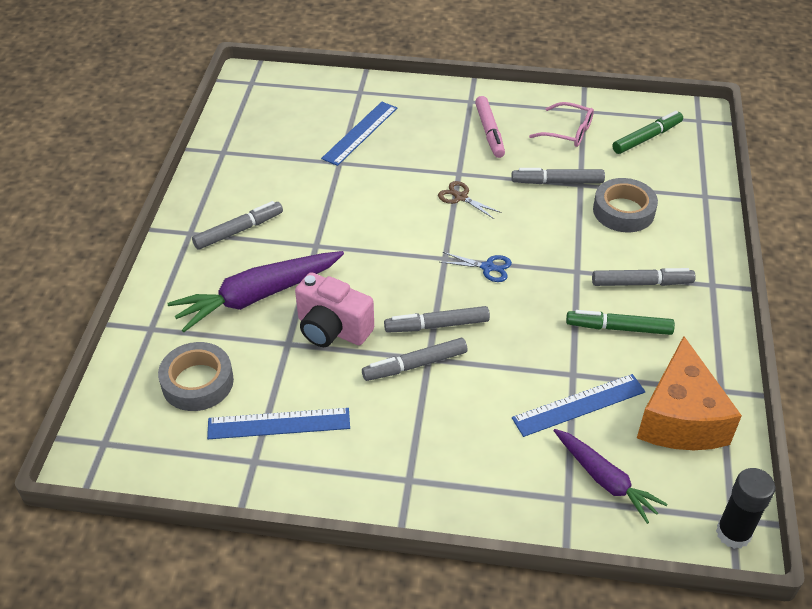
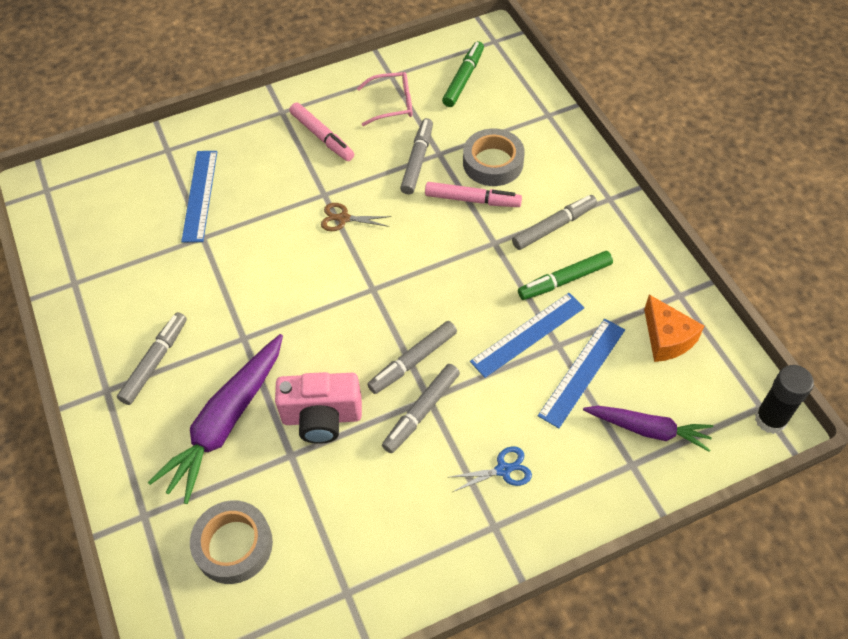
camera: 30 degrees left, 10 degrees up
(279, 424) = (342, 542): blue ruler -> blue ruler (528, 334)
(488, 267) = (417, 278): blue scissors -> blue scissors (503, 470)
(557, 182) = (417, 160): grey marker -> grey marker turned 135 degrees clockwise
(582, 231) = (472, 200): none -> pink marker
(680, 418) = (666, 338): orange cheese -> orange cheese, size x0.62

